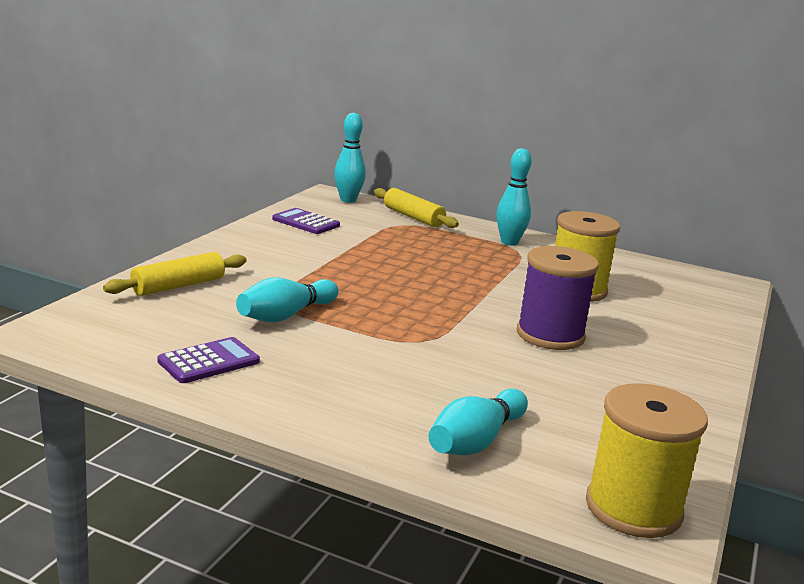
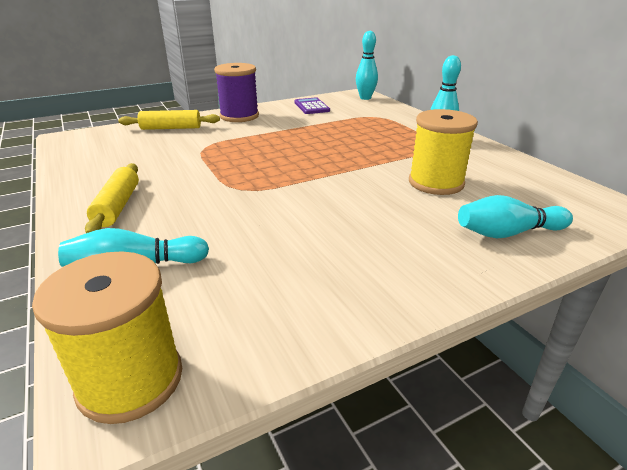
camera: 40 degrees right, 10 degrees up
(209, 361) = (100, 170): purple calculator -> none
(286, 315) = (192, 155): turquoise bowling pin -> turquoise bowling pin (508, 233)
(413, 217) = (392, 113): yellow rolling pin -> yellow rolling pin (117, 206)
(550, 335) = (346, 210): purple spool -> purple spool (239, 116)

